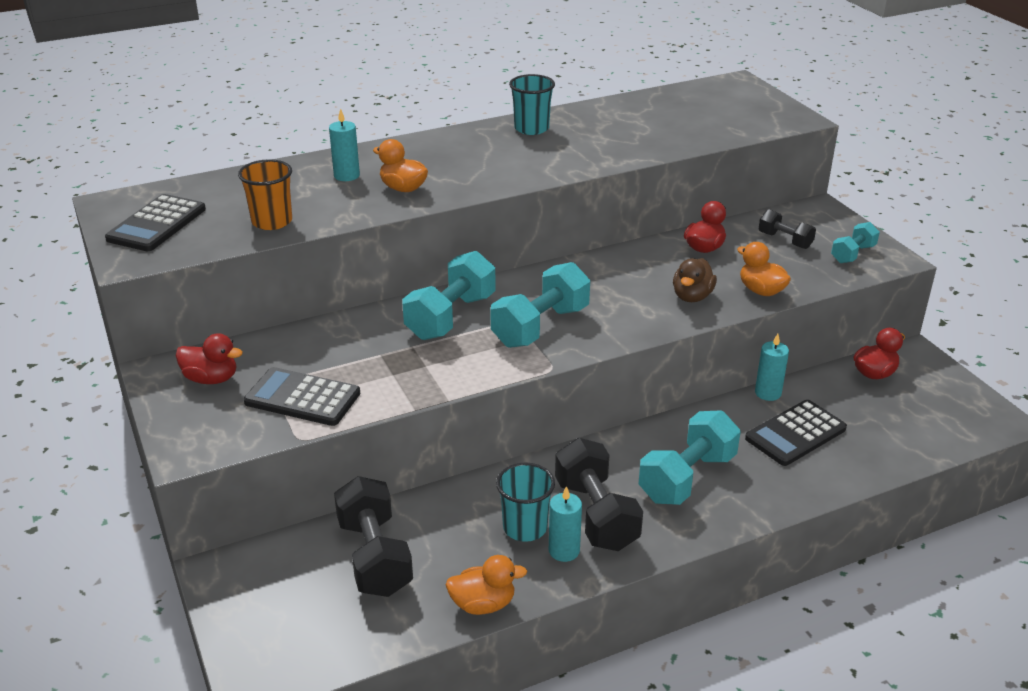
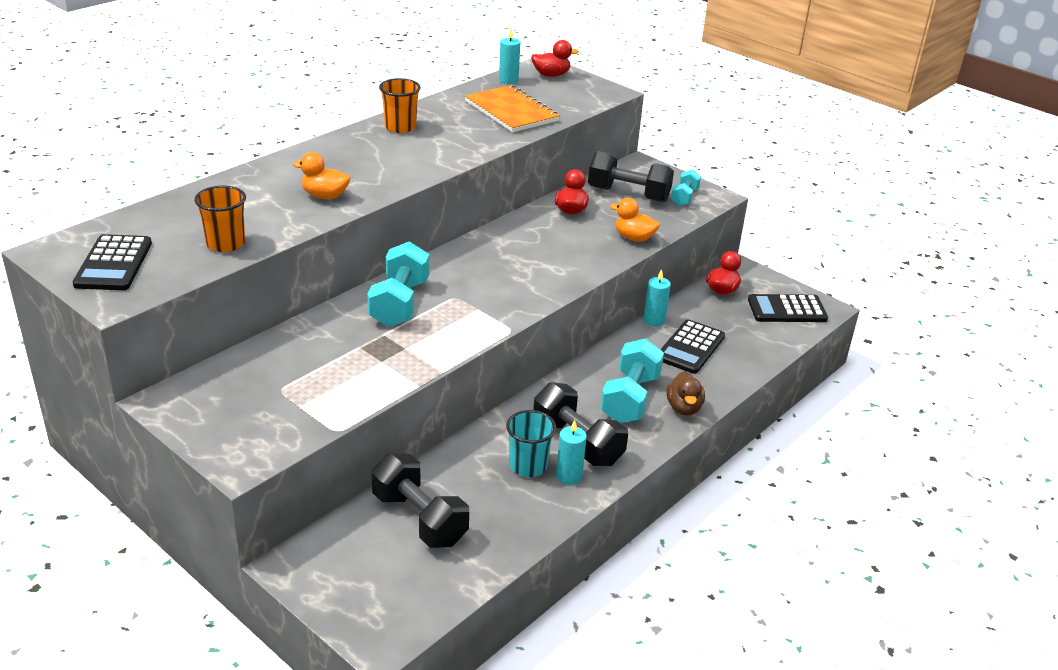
camera: 25 degrees left, 0 degrees up
(211, 379) = (219, 398): red duck -> red duck (551, 75)
(302, 398) = (315, 396): black calculator -> black calculator (787, 309)
(346, 176) = (264, 192): turquoise candle -> turquoise candle (508, 80)
(483, 604) = (530, 532): orange duck -> none
(531, 128) = (400, 127): turquoise cup -> orange cup
(540, 327) = (480, 297): turquoise dumbbell -> none
(666, 126) = (511, 111): none -> orange notebook
(692, 297) = (585, 251): brown duck -> brown duck (683, 408)
(785, 240) = (628, 194): black dumbbell -> black dumbbell, size x1.79

